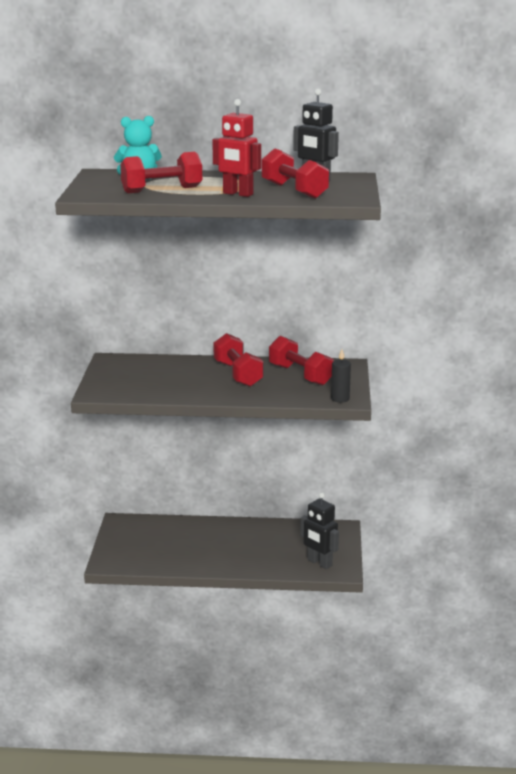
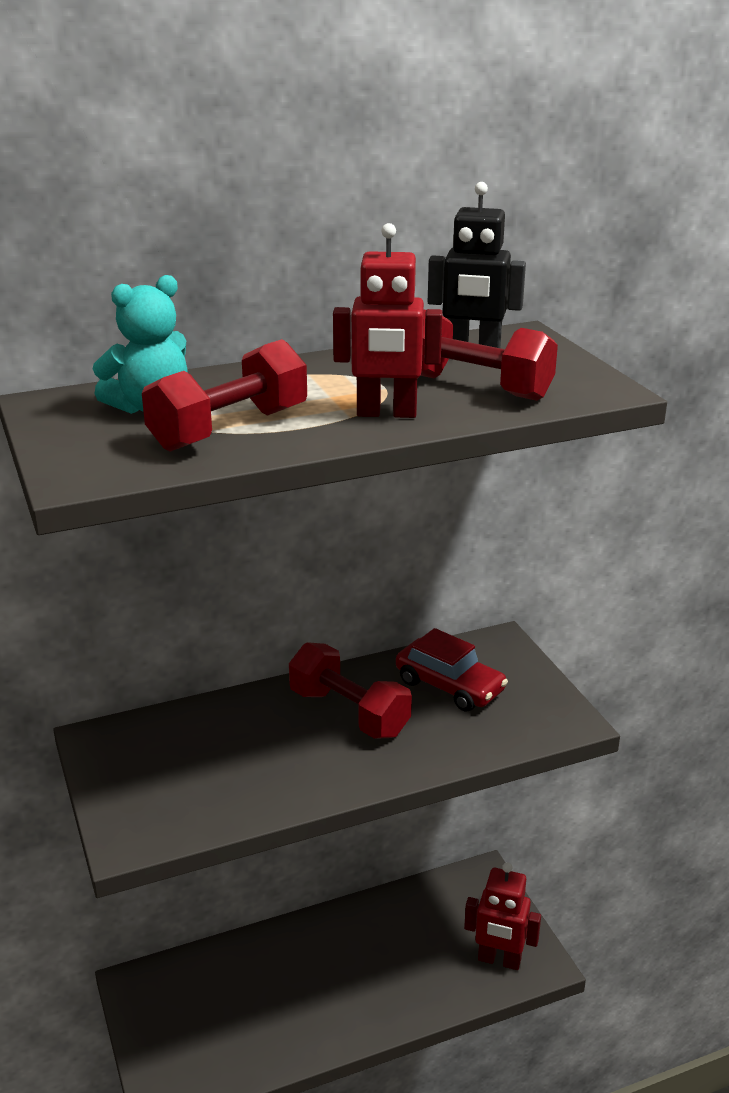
camera: 25 degrees left, 5 degrees up
(300, 375) = (449, 686): red dumbbell -> red car
(319, 563) = (499, 960): black robot -> red robot
(340, 399) = (555, 724): black candle -> none

